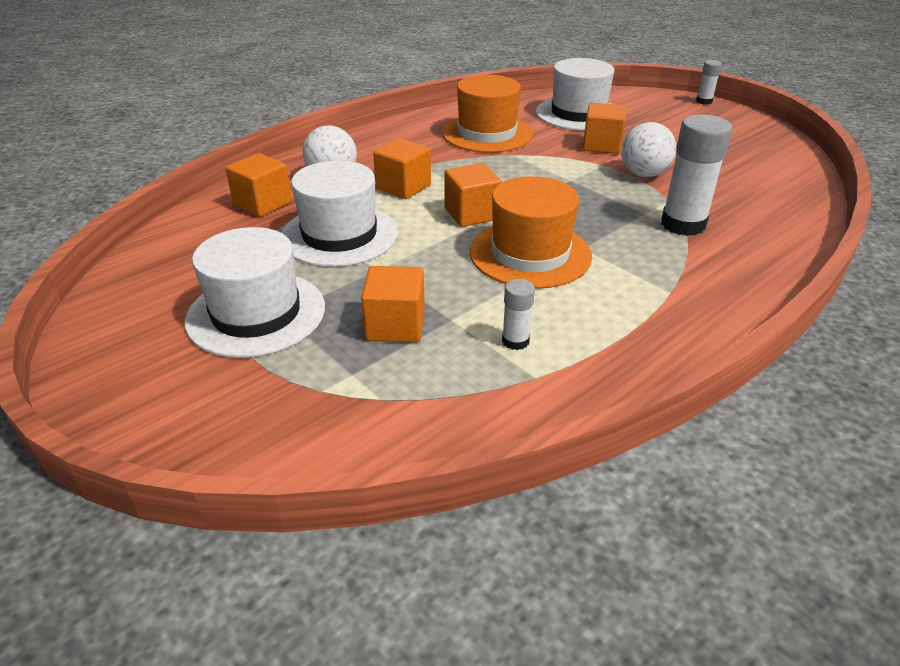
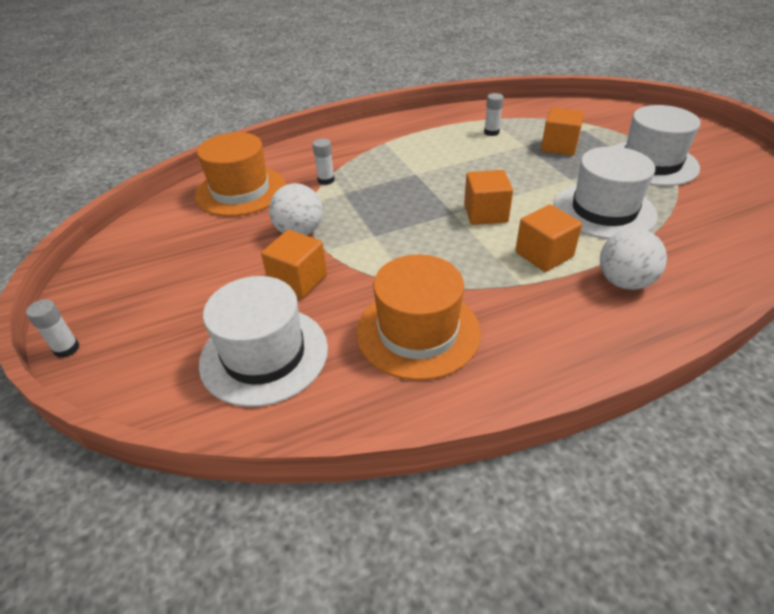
camera: 160 degrees left, 5 degrees up
(263, 204) = (691, 256): orange cube -> none
(530, 254) = (455, 175): orange hat -> orange hat (240, 191)
(683, 224) = (326, 180): white glue stick -> white glue stick, size x0.50

